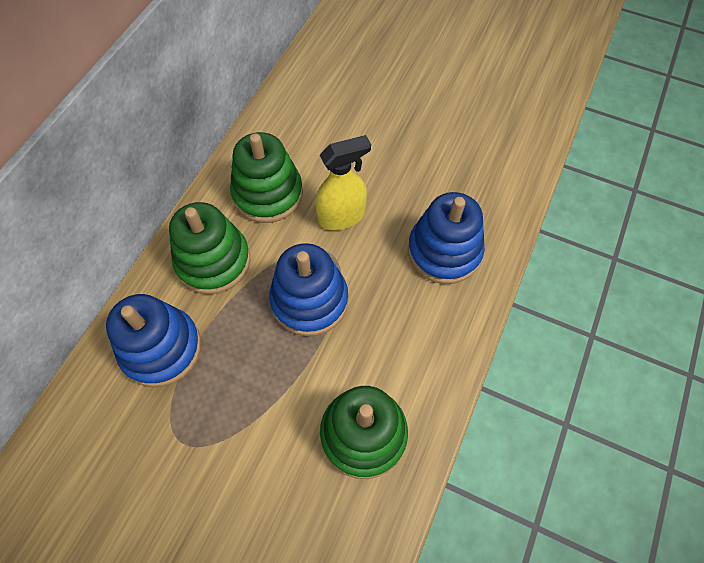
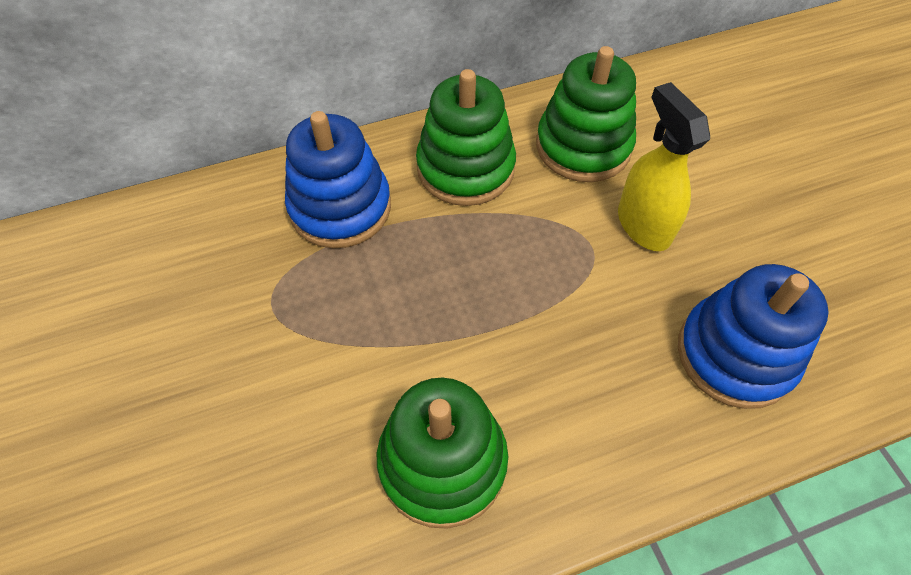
camera: 45 degrees right, 5 degrees down
(309, 300) = (523, 279): blue stacking toy -> none
(342, 216) = (643, 225): yellow spray bottle -> yellow spray bottle turned 135 degrees counterclockwise

